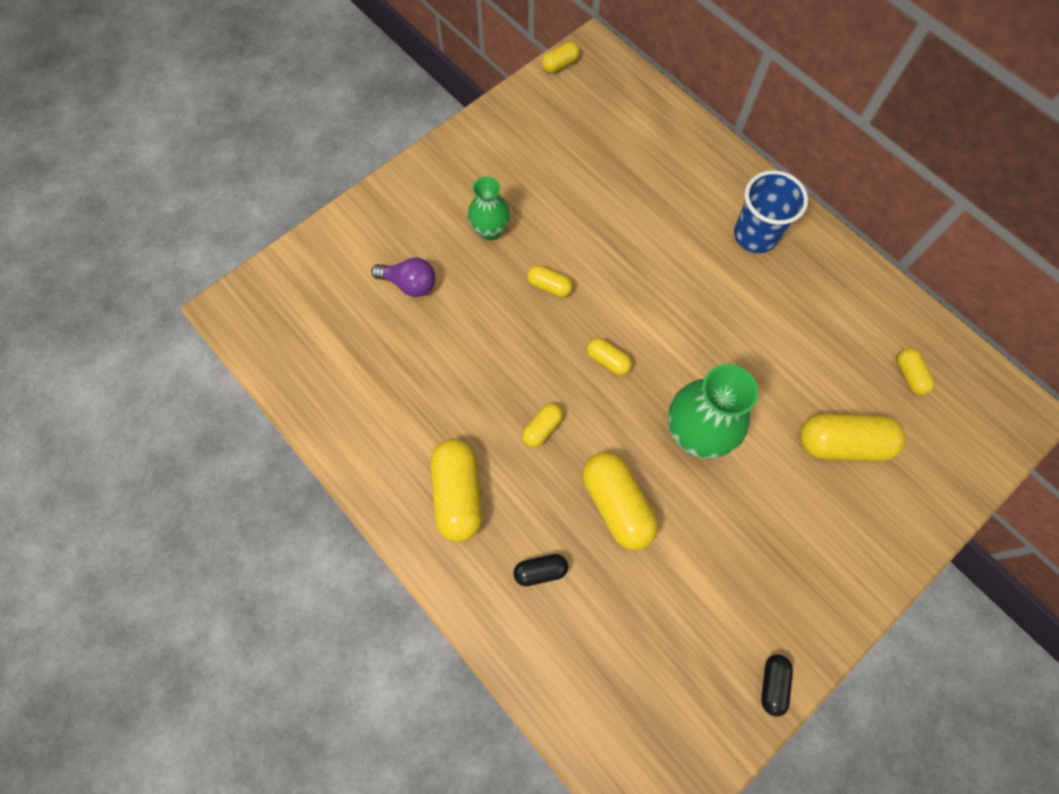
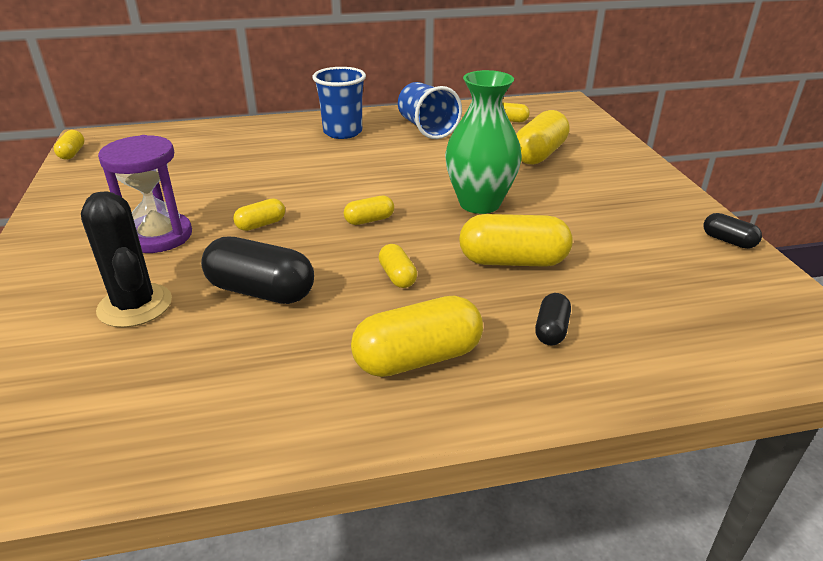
camera: 60 degrees left, 35 degrees down
(410, 284) = (135, 306): purple light bulb -> black cactus
(458, 494) = (418, 358): yellow capsule -> yellow capsule turned 45 degrees counterclockwise
(469, 348) = (261, 291): none -> black capsule
(490, 230) = (159, 236): green vase -> purple hourglass
(823, 305) = (426, 128): none -> blue cup

